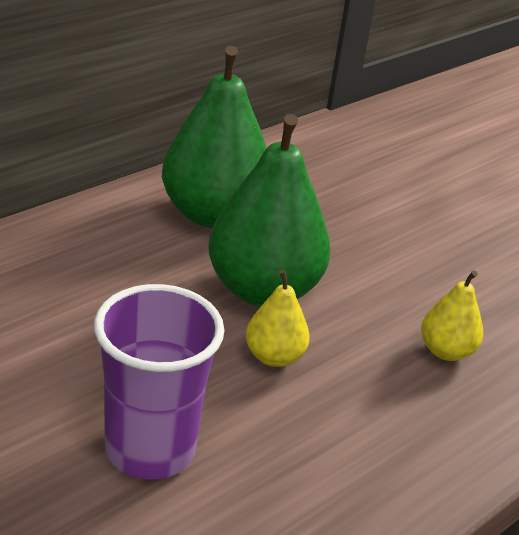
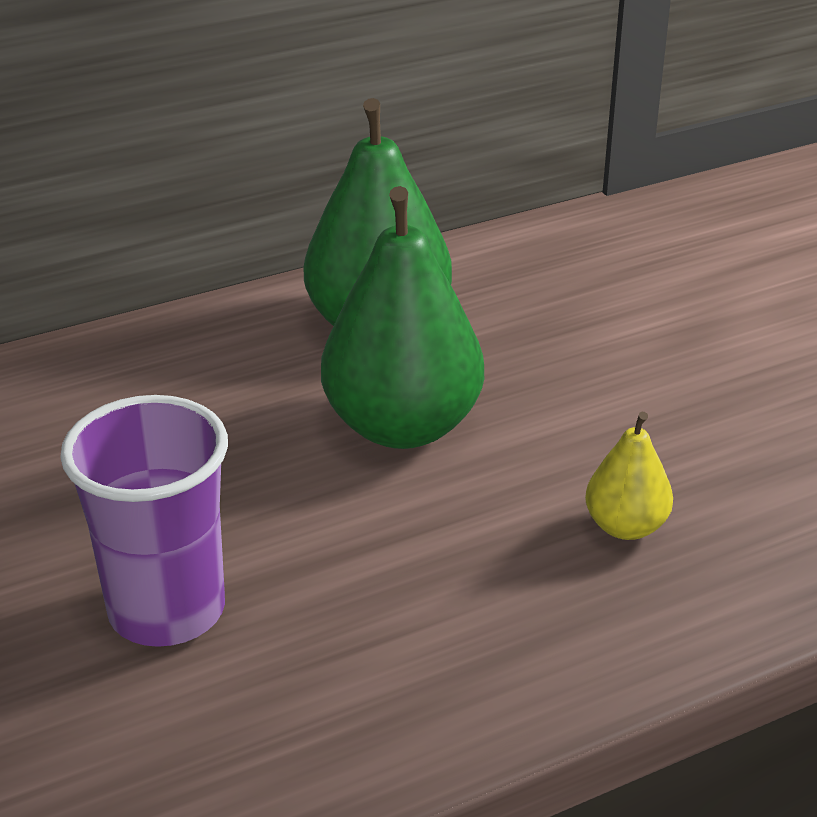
camera: 20 degrees right, 0 degrees up
(274, 356) = (378, 512): yellow pear -> none

